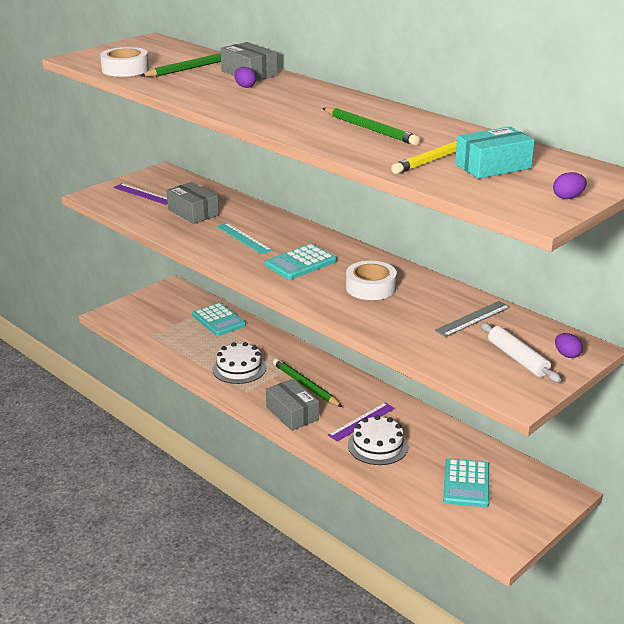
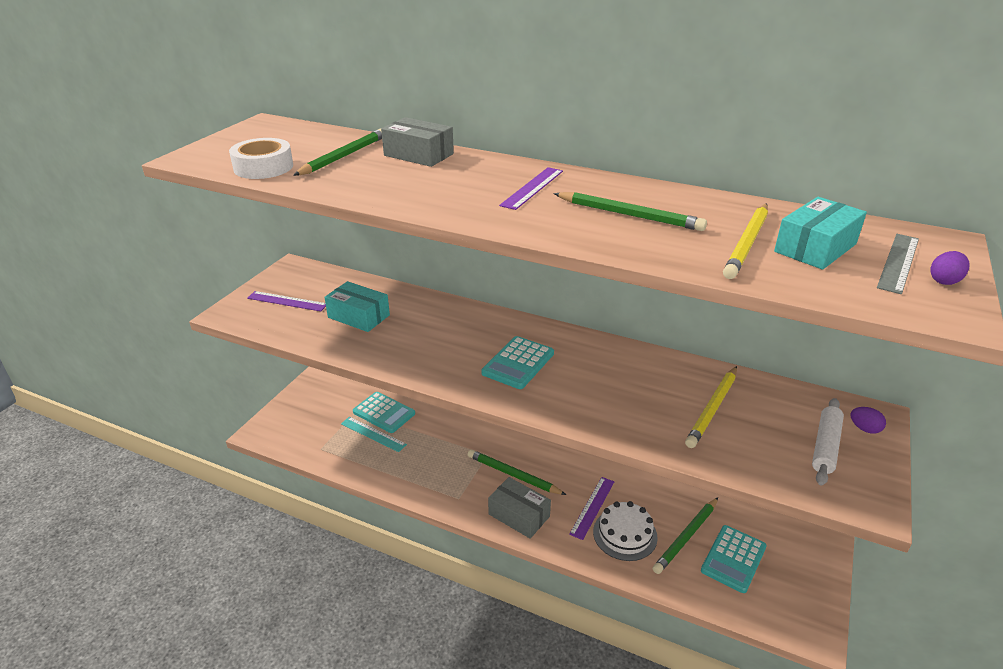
camera: 20 degrees left, 5 degrees up
(193, 212) = (358, 316): grey box -> turquoise box
(239, 368) = (435, 470): white cake -> none
(243, 238) = (435, 341): turquoise ruler -> turquoise ruler (373, 434)
(245, 86) = (430, 174): purple egg -> none
(314, 104) = (532, 188): none -> purple ruler
(370, 287) = (613, 381): white tape -> none
(433, 459) = (685, 537): none -> green pencil
(441, 319) = (712, 409): none -> yellow pencil
(466, 483) = (733, 559): turquoise calculator -> turquoise calculator turned 45 degrees clockwise
(473, 318) = (742, 401): grey ruler -> grey ruler (898, 262)
(518, 359) = (825, 446): white rolling pin -> white rolling pin turned 75 degrees clockwise

